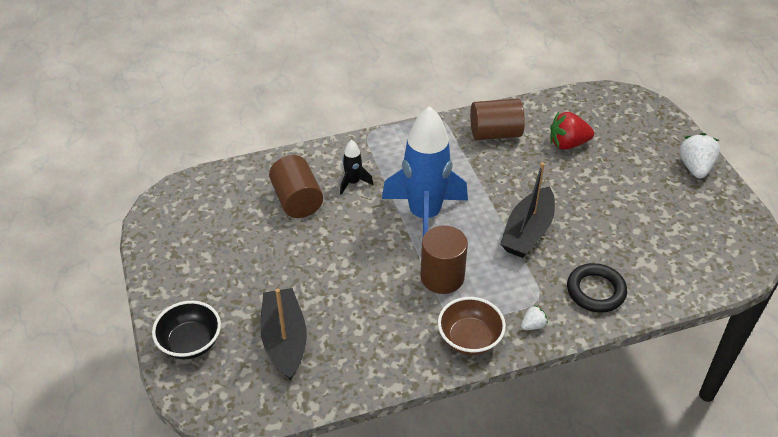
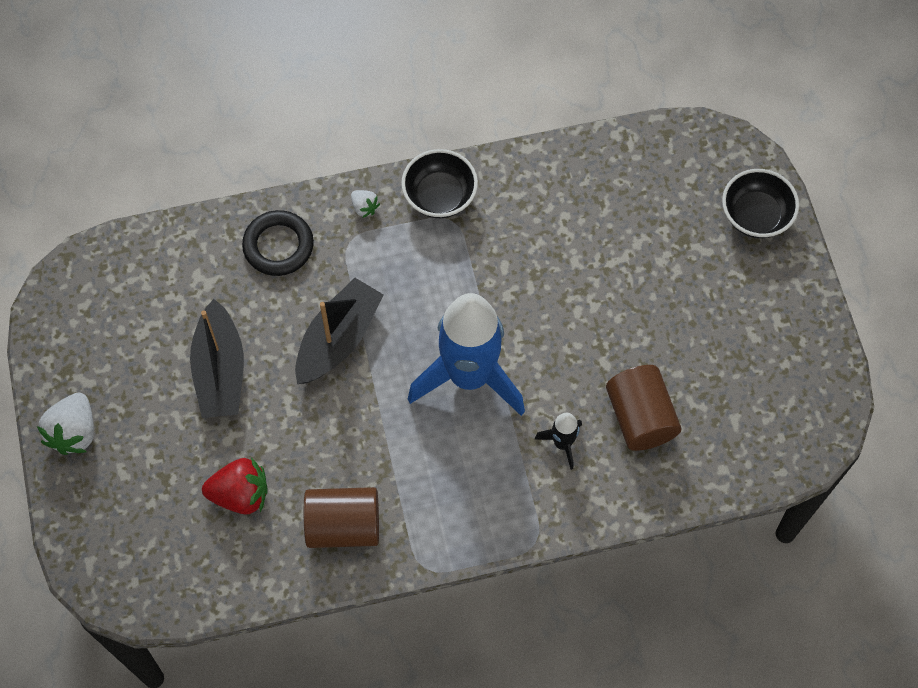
camera: 175 degrees left, 20 degrees up
(284, 340) = (649, 211): black boat -> black boat (220, 370)
(442, 277) = (459, 280): brown cylinder -> none
(469, 339) = (439, 196): brown bowl -> black bowl
(533, 325) = (364, 207): white strawberry -> white strawberry turned 105 degrees counterclockwise

